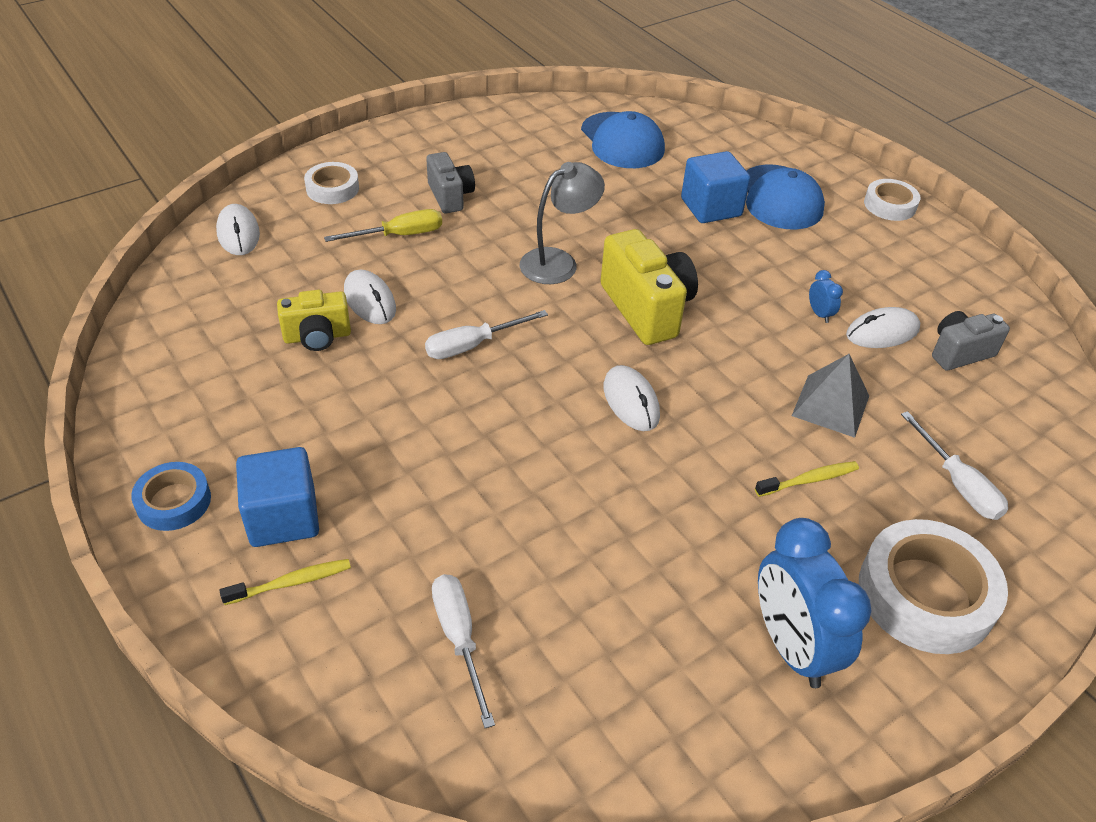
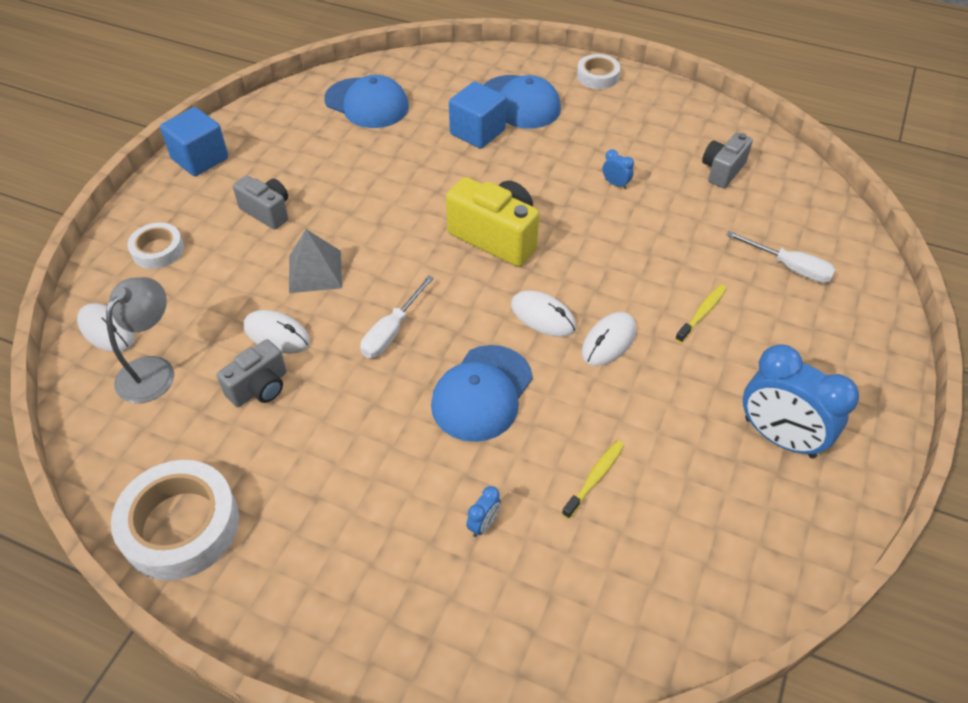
camera: 30 degrees left, 5 degrees up
(174, 501) = (261, 591): blue tape -> none
(283, 517) = (363, 552): blue cube -> blue cube (200, 159)
(291, 582) = (414, 598): yellow toothbrush -> yellow toothbrush (595, 478)
(317, 337) = (259, 388): yellow camera -> grey camera
(399, 235) = (253, 266): yellow screwdriver -> none
(408, 555) = (483, 524): none -> blue clock
(459, 639) = (571, 564): white screwdriver -> none
(509, 440) = (482, 393): none -> blue cap
(558, 262) = (400, 229): grey lamp -> grey lamp (153, 370)
(831, 405) = (674, 250): grey pyramid -> grey pyramid (315, 271)
(882, 332) = (665, 178): white mouse -> white mouse (608, 341)
(925, 594) = (826, 355): white tape -> white tape (180, 525)

